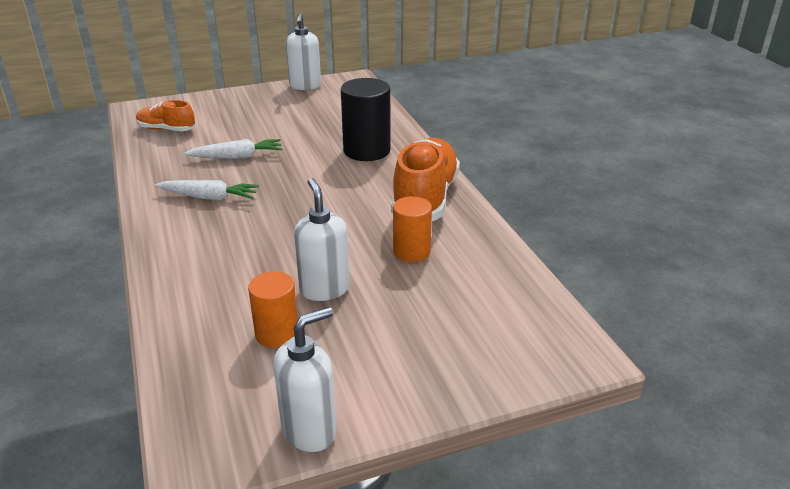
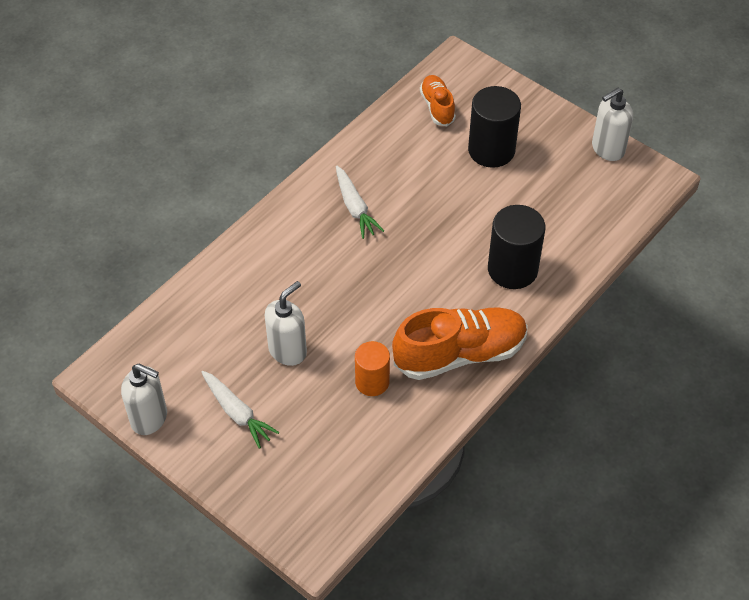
camera: 60 degrees right, 20 degrees up
(237, 157) = (429, 185): white carrot -> white carrot (237, 413)
(242, 123) = (491, 150): none -> black cylinder
(277, 334) = (223, 351): orange cylinder -> none

